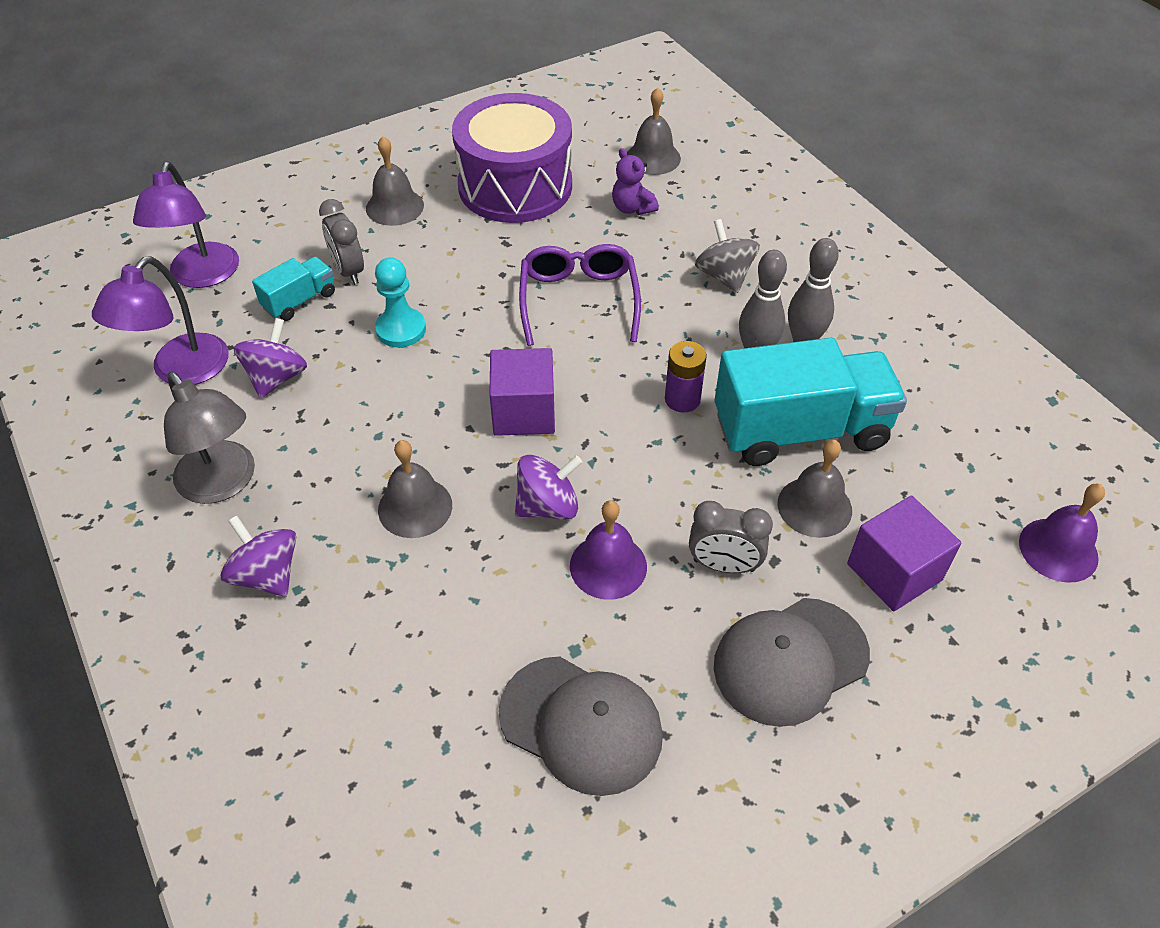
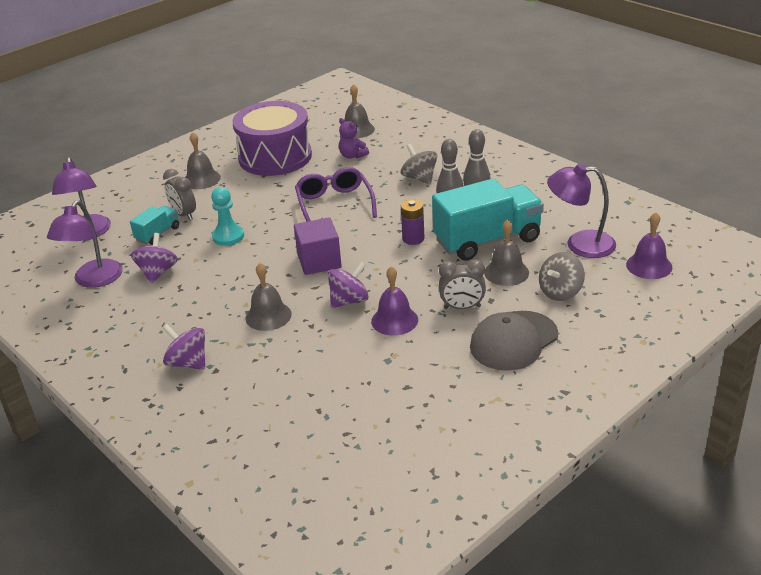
camera: 10 degrees left, 15 degrees down
(223, 484) = (143, 327): grey lamp -> none
(581, 724) = (402, 391): grey cap -> none
(894, 572) = (560, 292): purple cube -> grey spinning top
(951, 474) = (580, 244): none -> purple lamp

